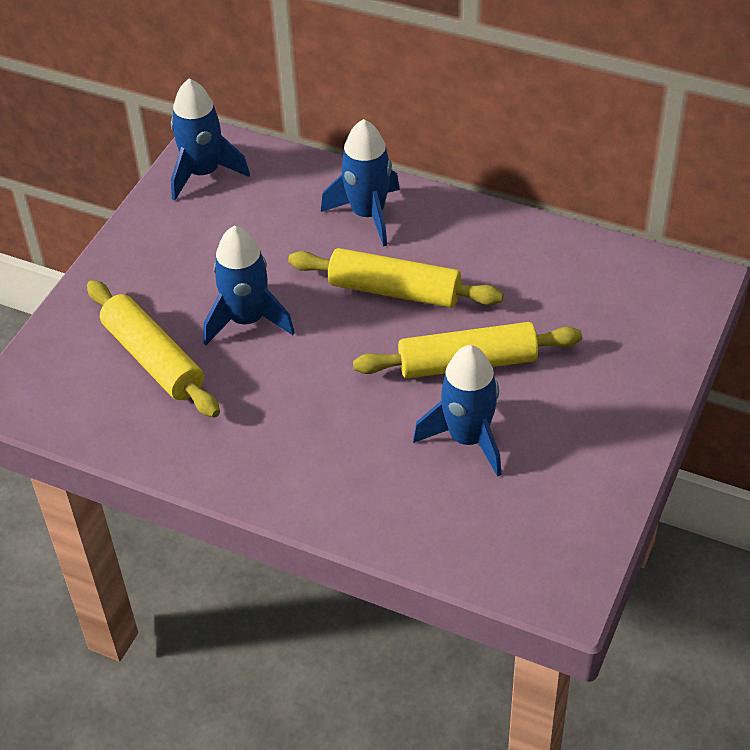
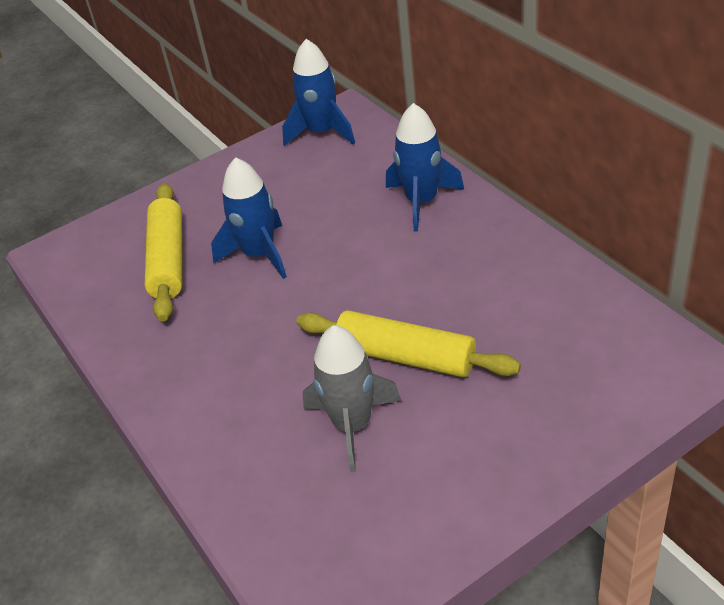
camera: 35 degrees right, 5 degrees down
(394, 291) = (393, 271): yellow rolling pin -> none
(468, 438) = (352, 425): blue rocket -> grey rocket

